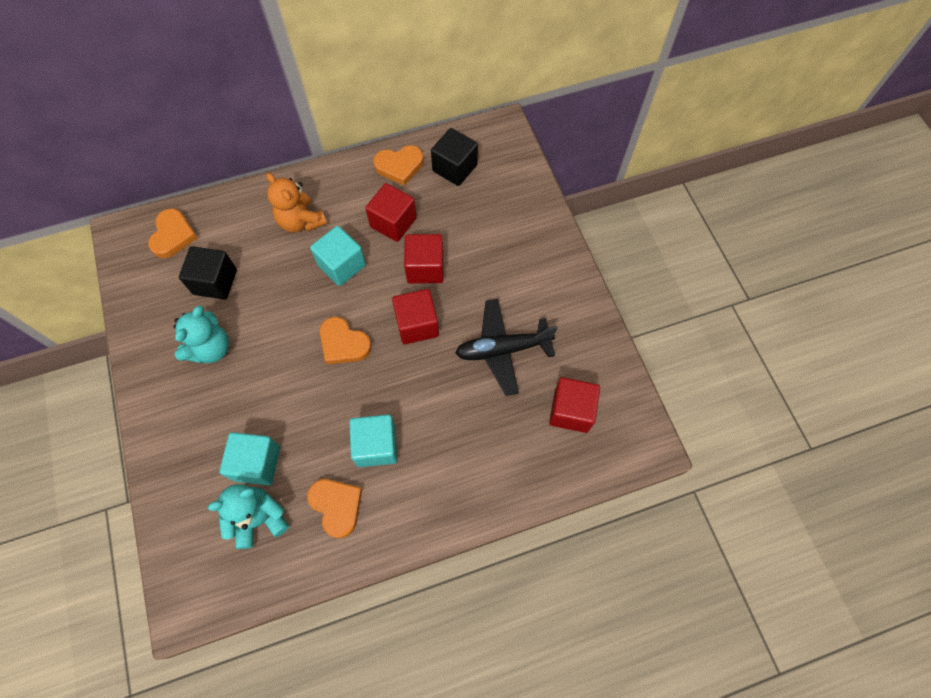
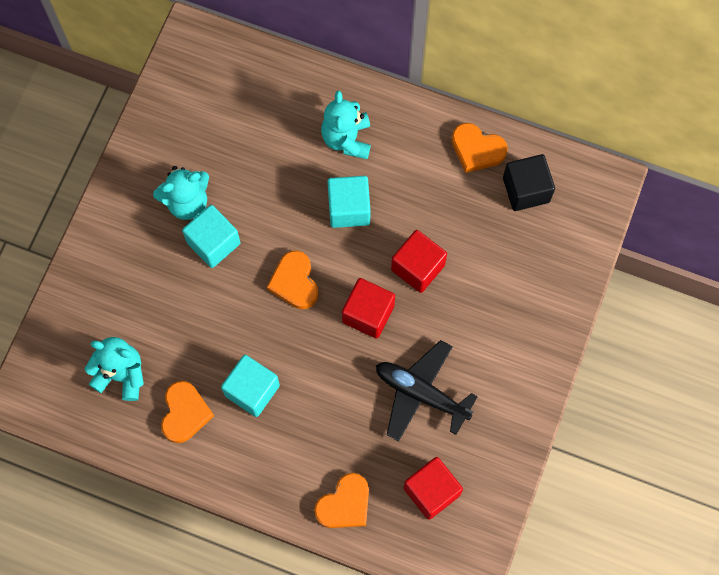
camera: 40 degrees right, 5 degrees up
(173, 235) = (231, 70): orange heart -> orange heart (345, 504)
(215, 282) = (233, 142): black cube -> none
(257, 463) = (152, 329): turquoise cube -> turquoise cube (213, 243)
(301, 221) = (347, 139): orange teddy bear -> turquoise teddy bear
(393, 222) = (425, 202): red cube -> none

